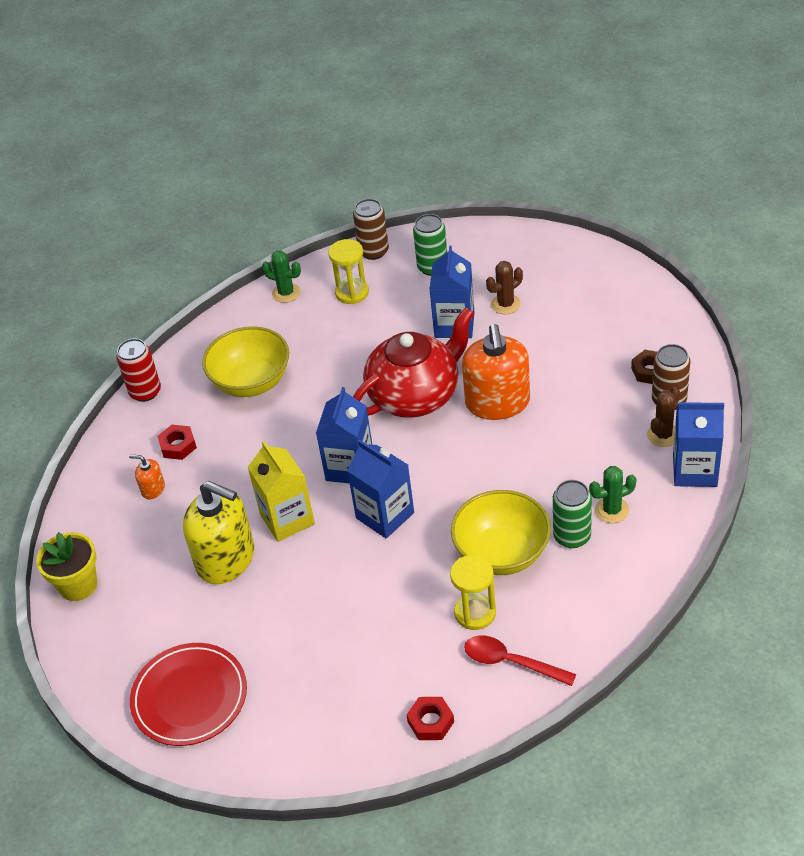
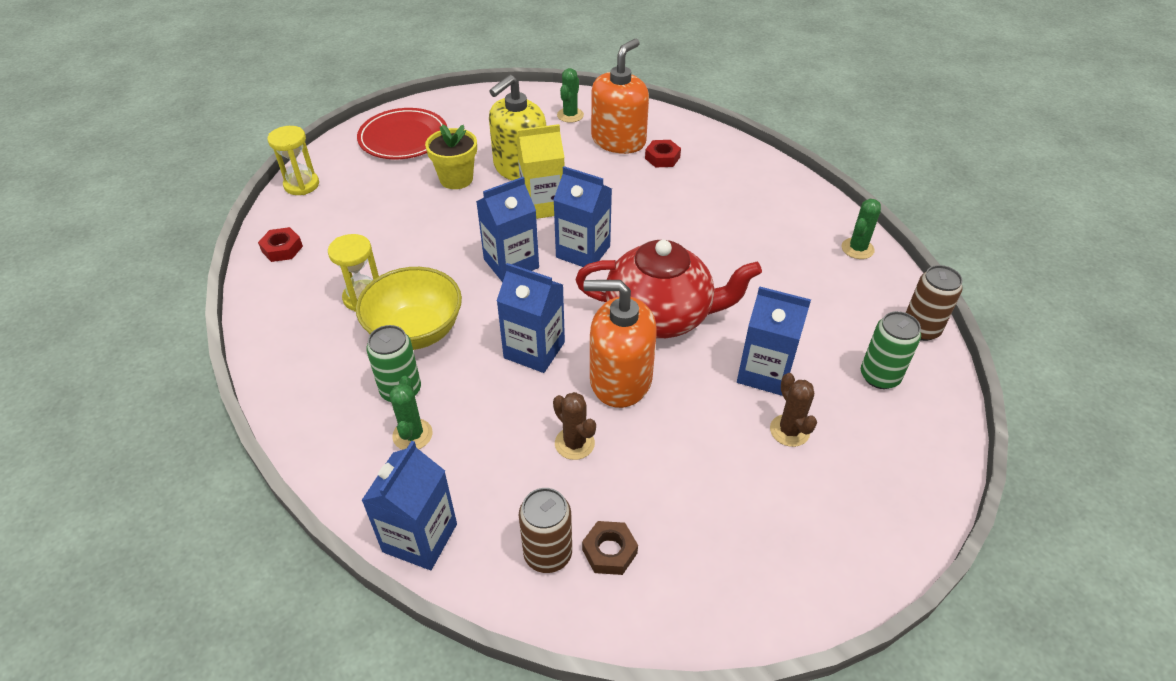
camera: 100 degrees right, 0 degrees up
(78, 585) = (540, 100): yellow flower pot -> yellow flower pot (456, 179)
(107, 546) = (570, 115): none -> green cactus
(145, 392) = (738, 147): red can -> none
(153, 489) = (618, 141): orange soap dispenser -> orange soap dispenser, size x2.29
(251, 382) = (726, 208): yellow bowl -> none
(352, 293) = (846, 298): yellow hourglass -> yellow hourglass (301, 185)
(415, 395) = (660, 316): red teapot -> red teapot turned 60 degrees counterclockwise
(488, 464) = (534, 350): none -> blue carton
(511, 662) = (296, 308): red spoon -> none
(663, 435) = (493, 525): brown cactus -> brown cactus (574, 443)

